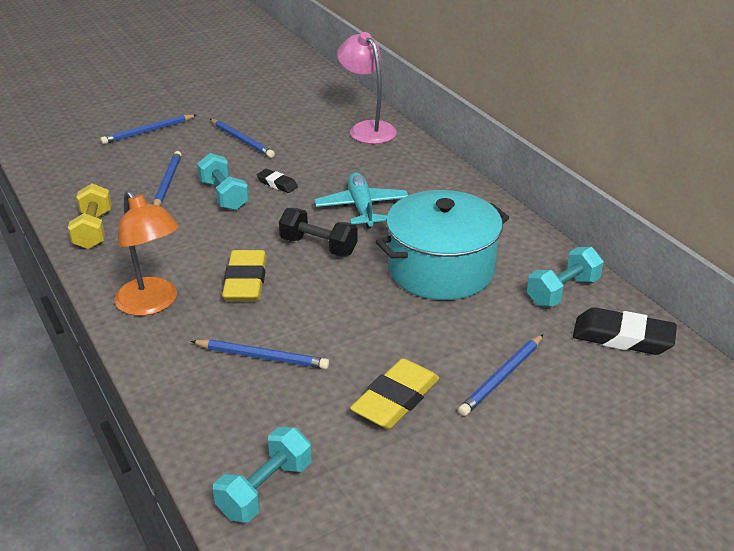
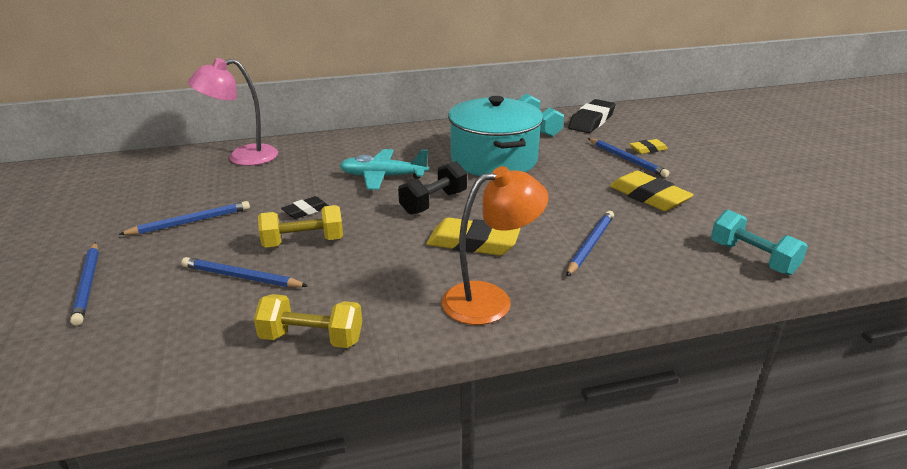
camera: 75 degrees left, 5 degrees down
(224, 195) = (303, 242): turquoise dumbbell -> yellow dumbbell
(550, 397) = (647, 149): none -> yellow eraser

